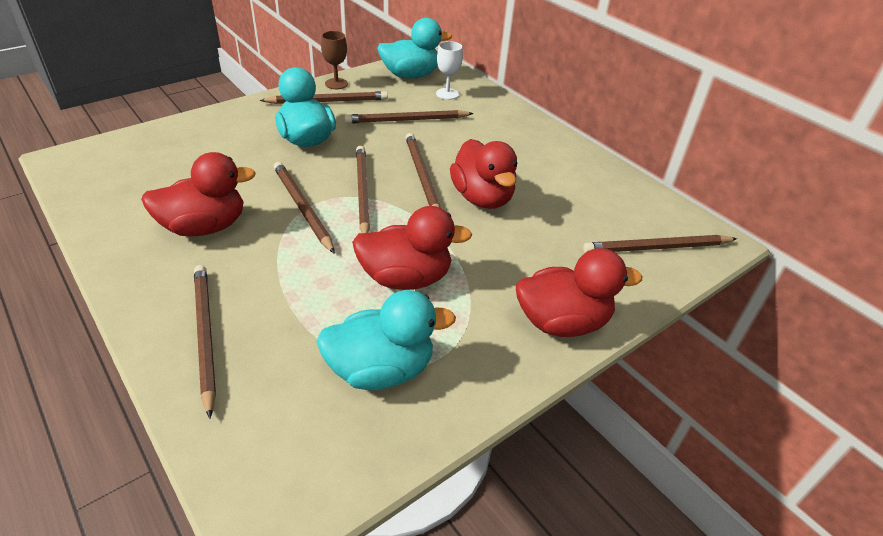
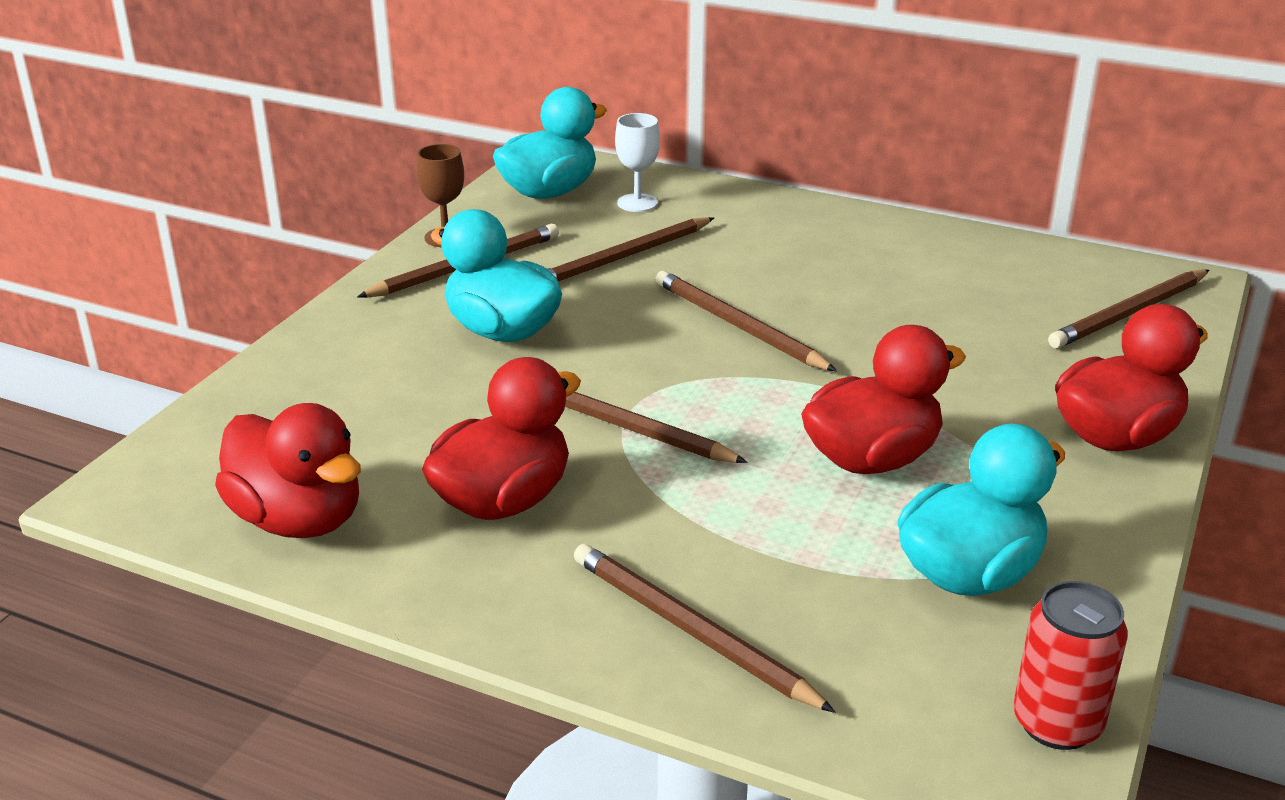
camera: 25 degrees left, 10 degrees down
(323, 488) = (1057, 723): none -> red can
(362, 192) = (679, 374): brown pencil -> none
(482, 198) = (852, 326): red duck -> red duck (298, 520)

